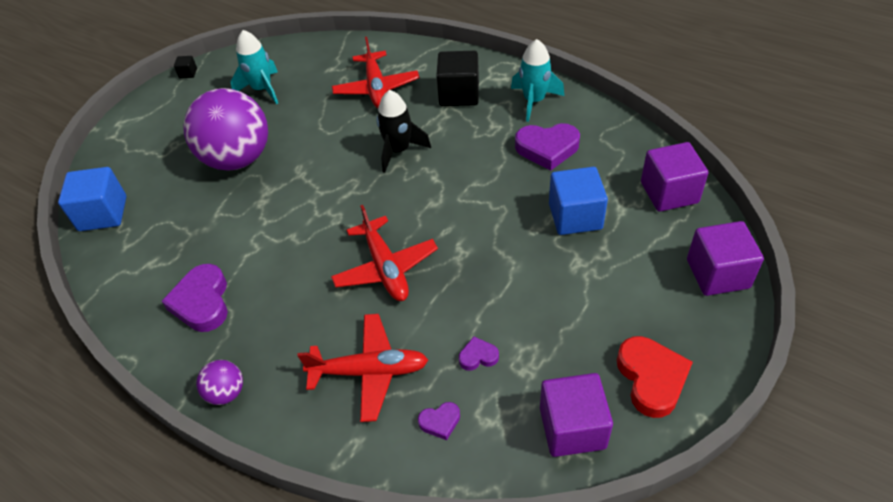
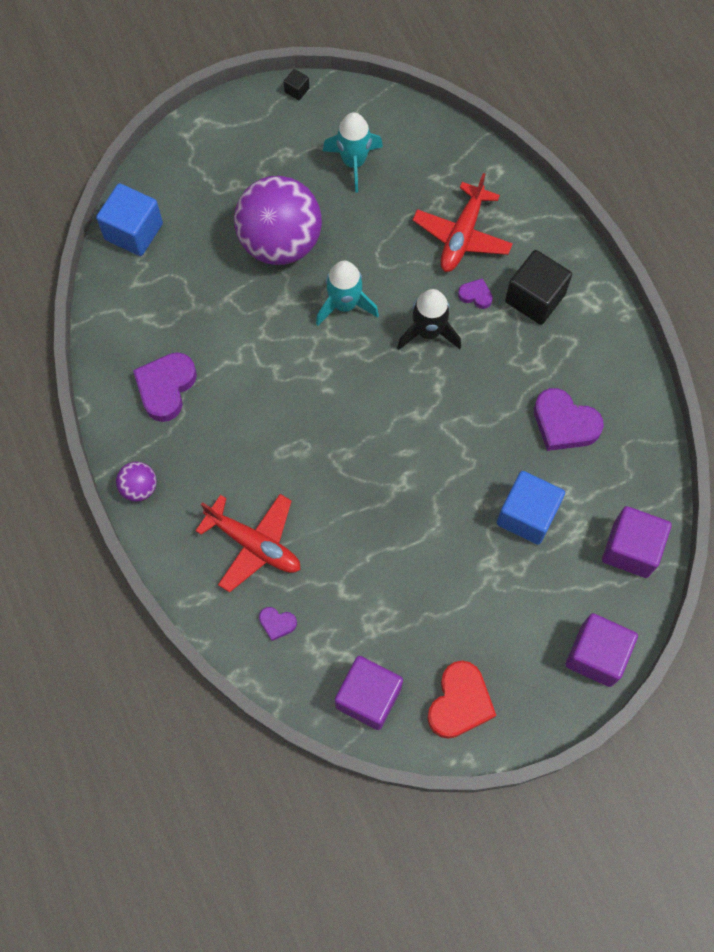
camera: 30 degrees right, 20 degrees up
(385, 268) = (330, 456): red plane -> none
(478, 356) = (344, 590): purple heart -> purple heart (475, 295)
(534, 101) = (599, 357): turquoise rocket -> turquoise rocket (344, 304)

